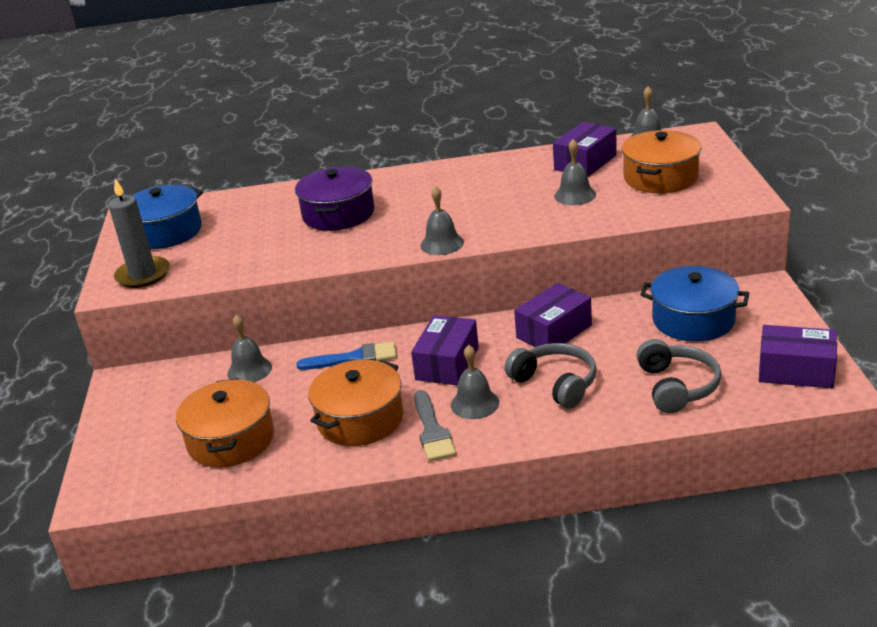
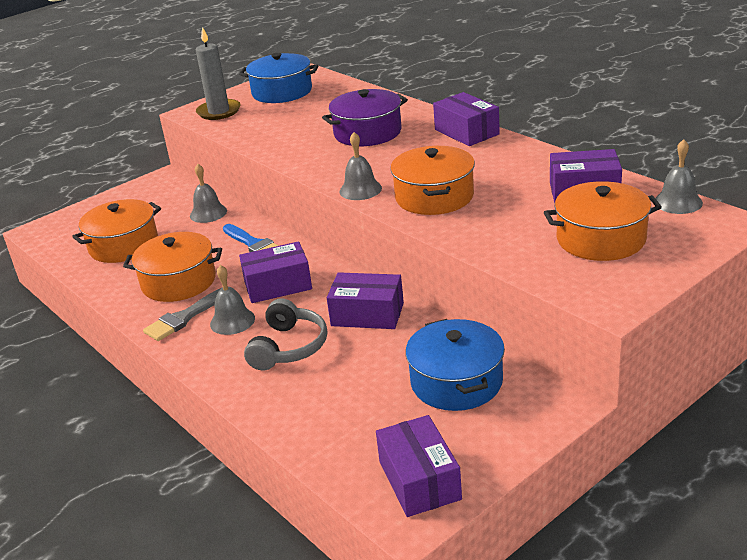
camera: 55 degrees right, 0 degrees up
(416, 175) = (466, 132): none -> purple box
(505, 217) = (434, 197): none -> orange pot
(575, 195) = (511, 211): grey bell -> none
(676, 387) = (333, 414): grey headphones -> none

